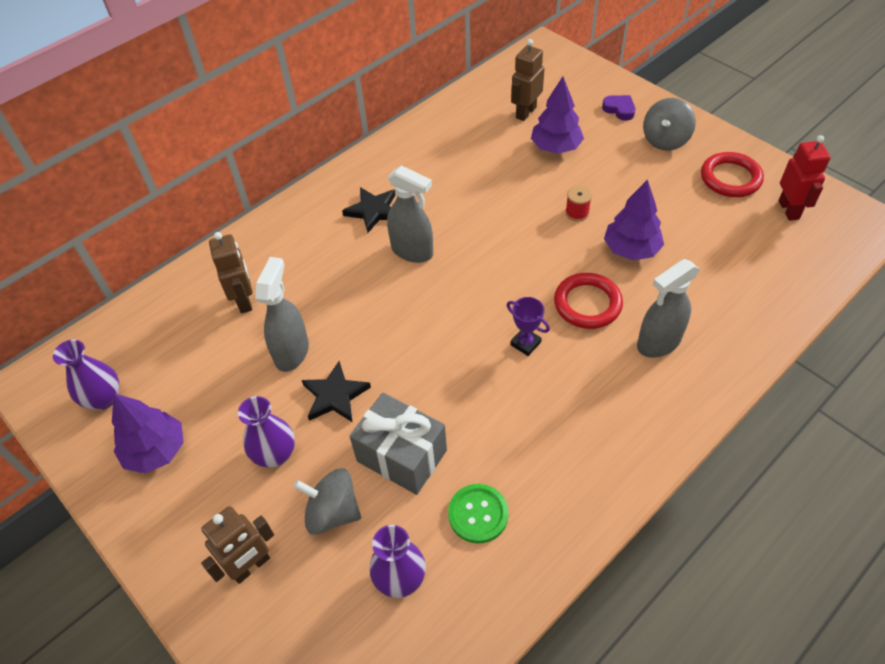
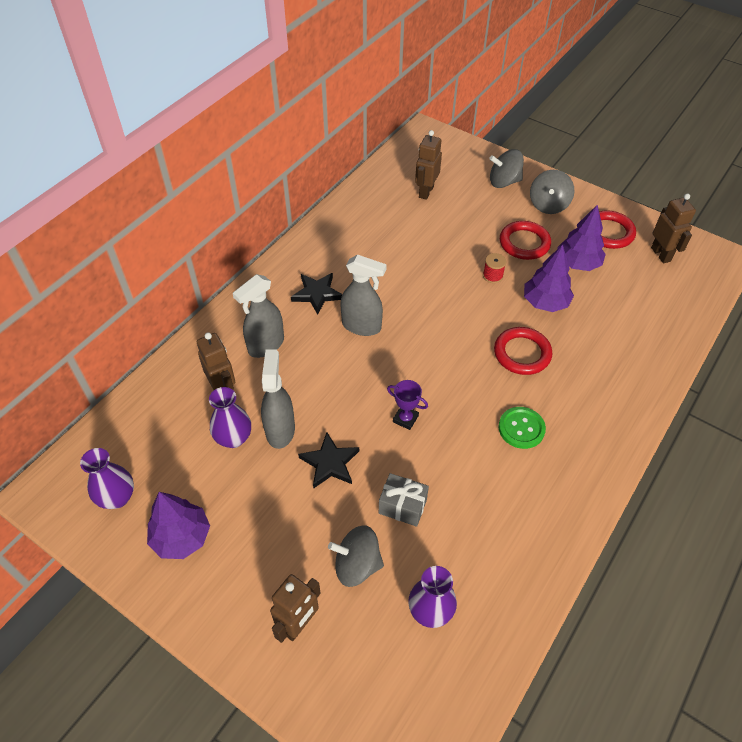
camera: 15 degrees left, 0 degrees up
(275, 454) = (291, 523): purple vase -> purple vase (233, 438)
(401, 456) = (402, 506): grey gift -> grey gift, size x0.65
(478, 514) = (480, 545): green button -> green button (521, 428)
(525, 343) = (480, 394): purple trophy -> purple trophy (405, 419)
(556, 147) = (460, 220): purple tree -> purple tree (578, 263)
(619, 109) = (504, 182): purple heart -> grey spinning top
(624, 180) = (524, 243): none -> red ring
(658, 343) = (587, 379): grey spray bottle -> grey spray bottle (266, 345)
(789, 210) = (661, 254): red robot -> brown robot

